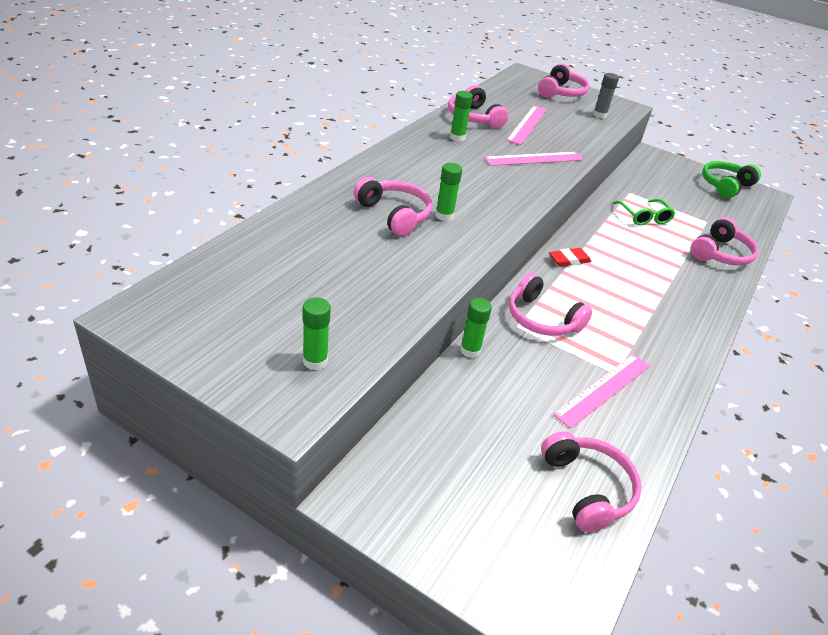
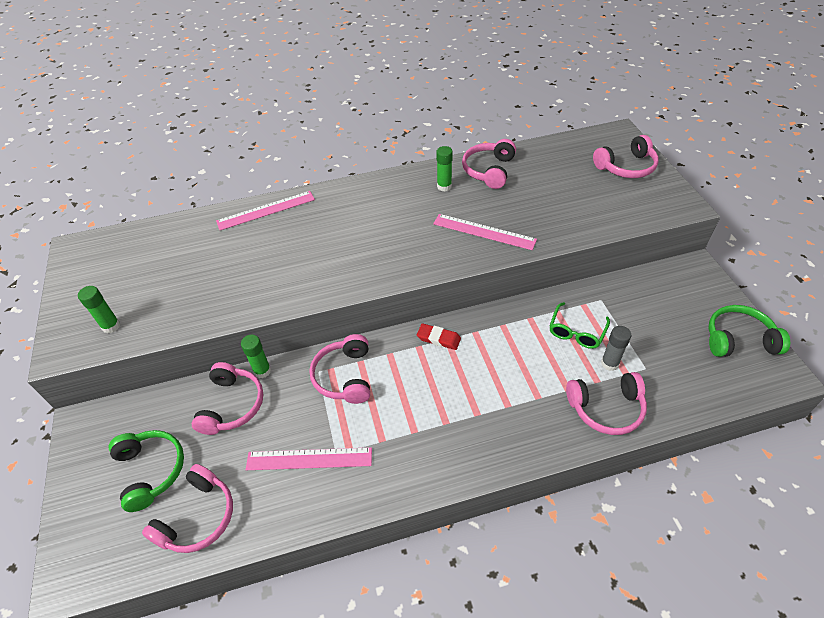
camera: 50 degrees right, 10 degrees up
(394, 214) = (297, 240): pink headphones -> pink headphones (232, 405)
(444, 216) = (330, 256): green glue stick -> none
(492, 486) = (150, 471): none -> green headphones
(527, 124) = (531, 193): pink ruler -> pink ruler (266, 210)
(599, 115) = (631, 206): grey glue stick -> grey glue stick (609, 363)

